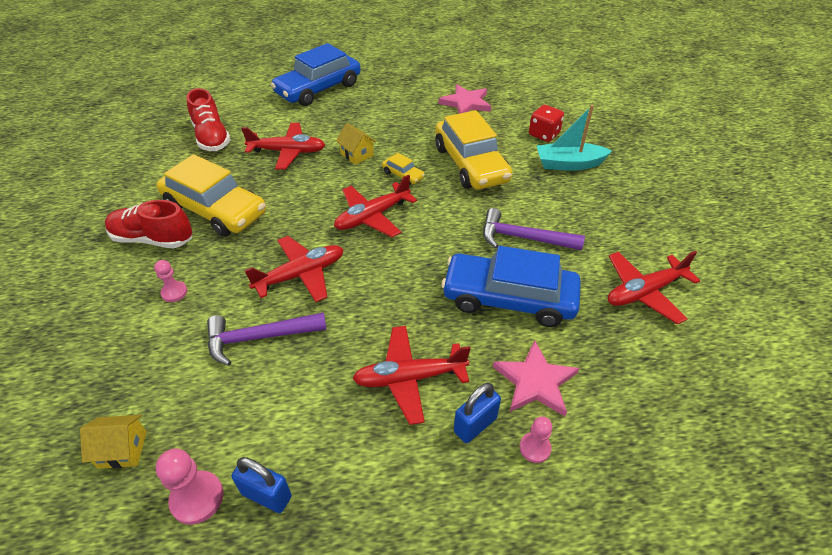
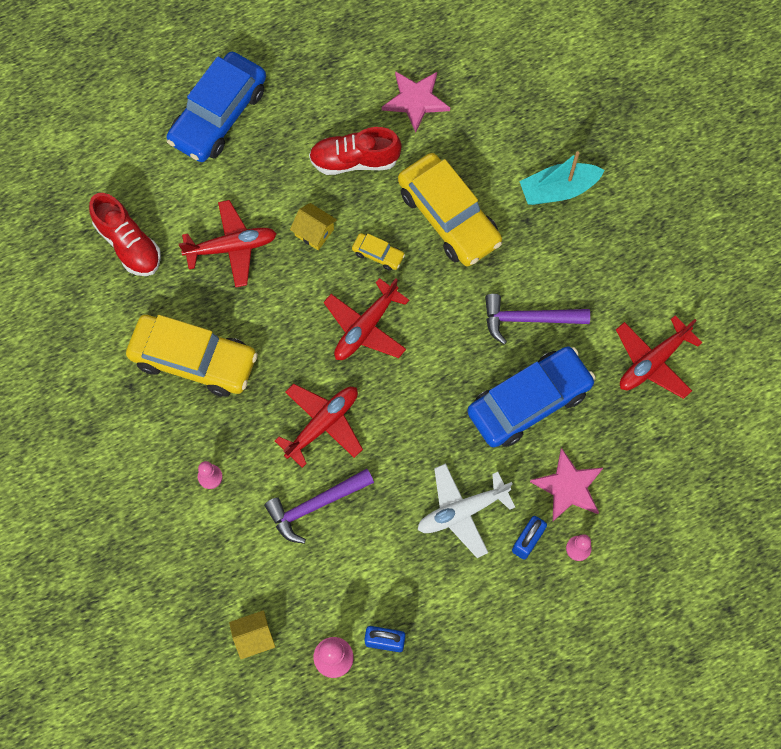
camera: 15 degrees left, 25 degrees up
(153, 239) = (150, 417): red shoe -> red shoe (354, 160)
(409, 378) = (462, 511): red plane -> white plane
(509, 298) = (529, 402): blue car -> blue car turned 150 degrees clockwise
(544, 134) = (522, 142): red dice -> none

